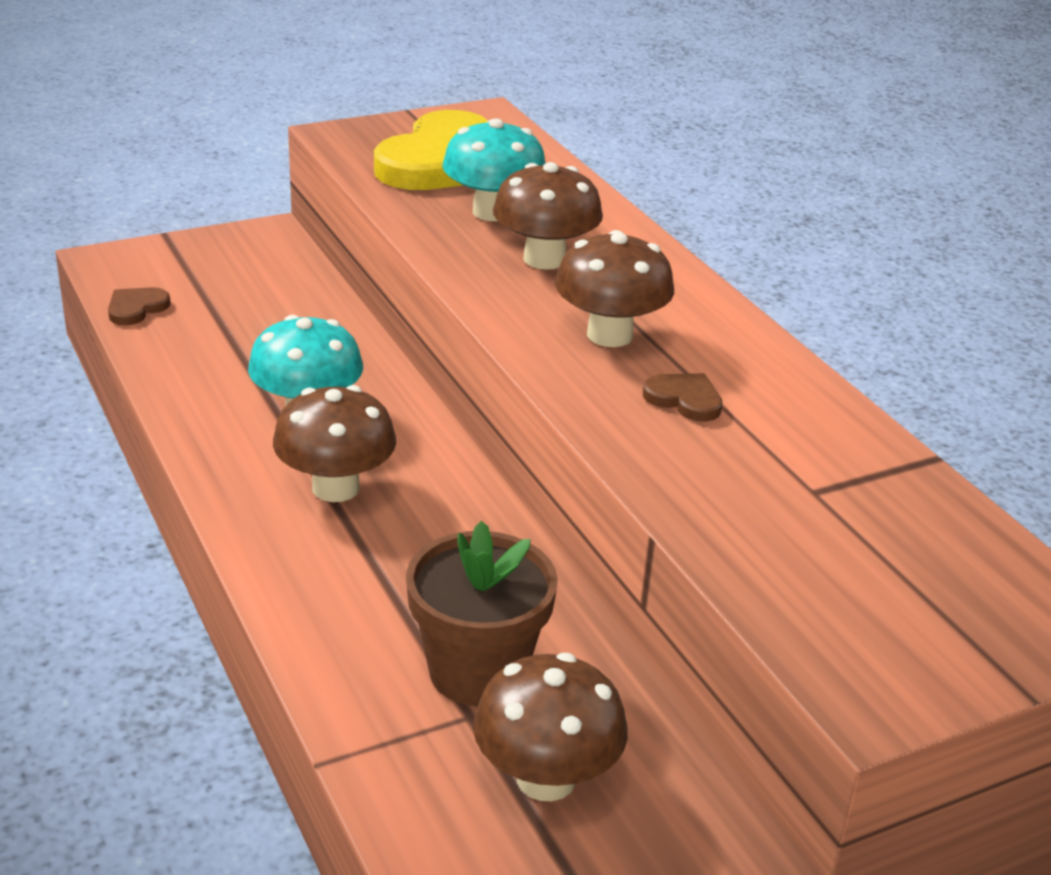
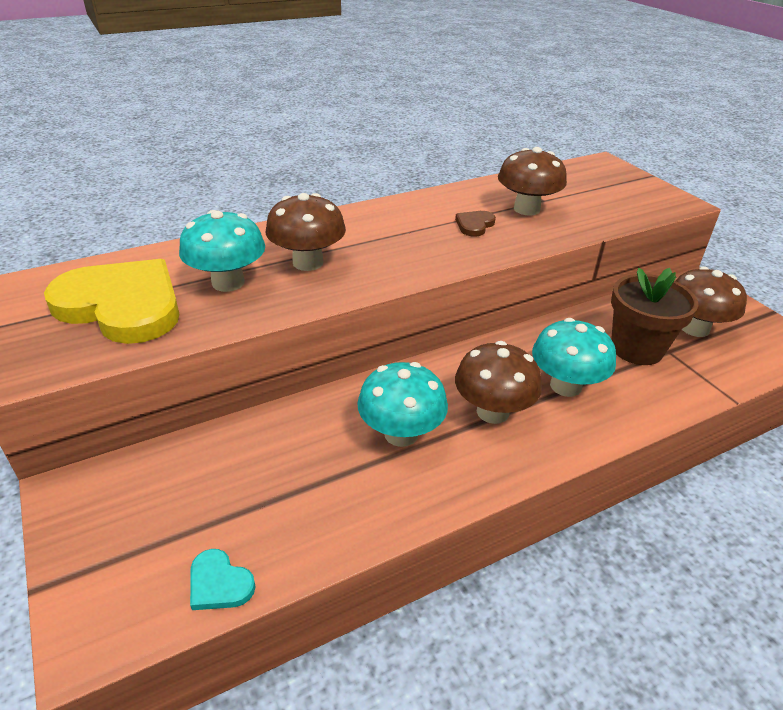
camera: 90 degrees left, 5 degrees up
(136, 308) = (219, 583): brown heart -> turquoise heart
(383, 565) = (565, 386): none -> turquoise mushroom
(609, 335) = (409, 243): brown mushroom -> brown mushroom (526, 209)

